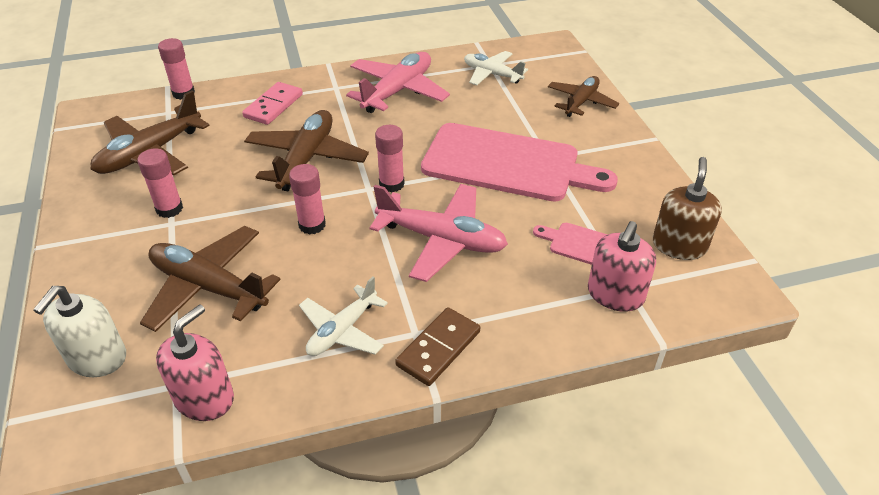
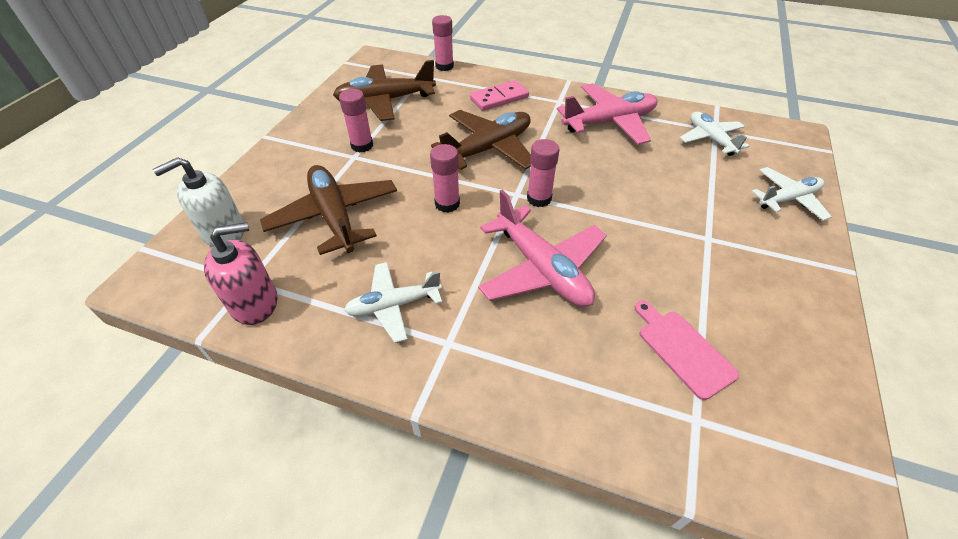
camera: 35 degrees right, 5 degrees up
(438, 348) = (455, 369): brown domino -> none
(507, 164) = (661, 227): pink cutting board -> none
(581, 102) = (788, 199): brown plane -> white plane
(615, 295) = (675, 419): pink soap dispenser -> none
(679, 245) = (797, 406): brown soap dispenser -> none

